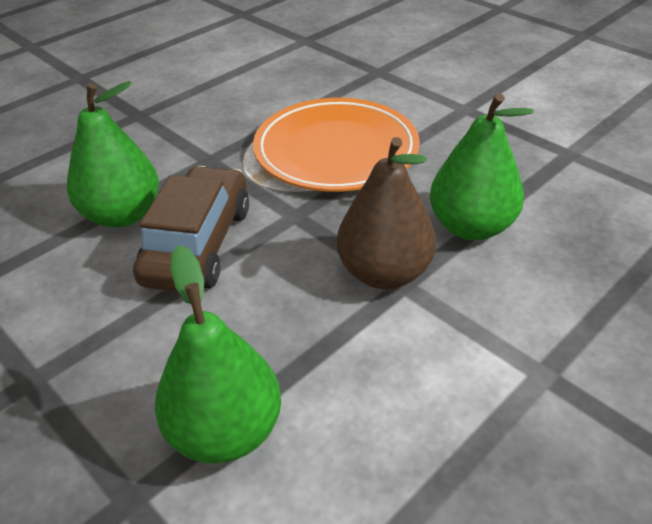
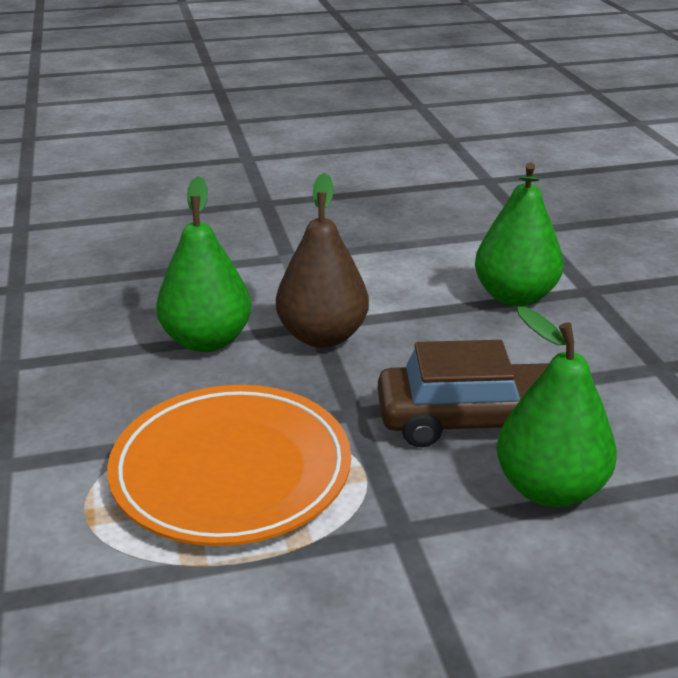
camera: 150 degrees left, 10 degrees down
(198, 244) = (474, 420): brown car -> brown car turned 135 degrees counterclockwise

